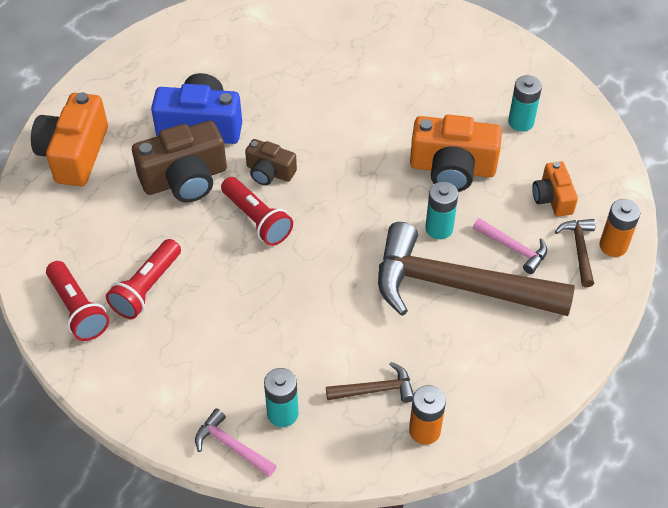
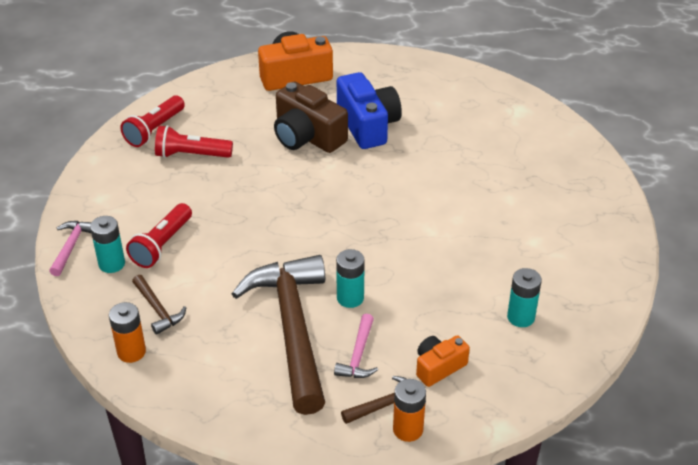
camera: 65 degrees right, 10 degrees down
(257, 220) = (291, 188): red flashlight -> red flashlight (162, 245)
(269, 172) = (345, 178): brown camera -> none
(452, 168) = (426, 286): orange camera -> none

